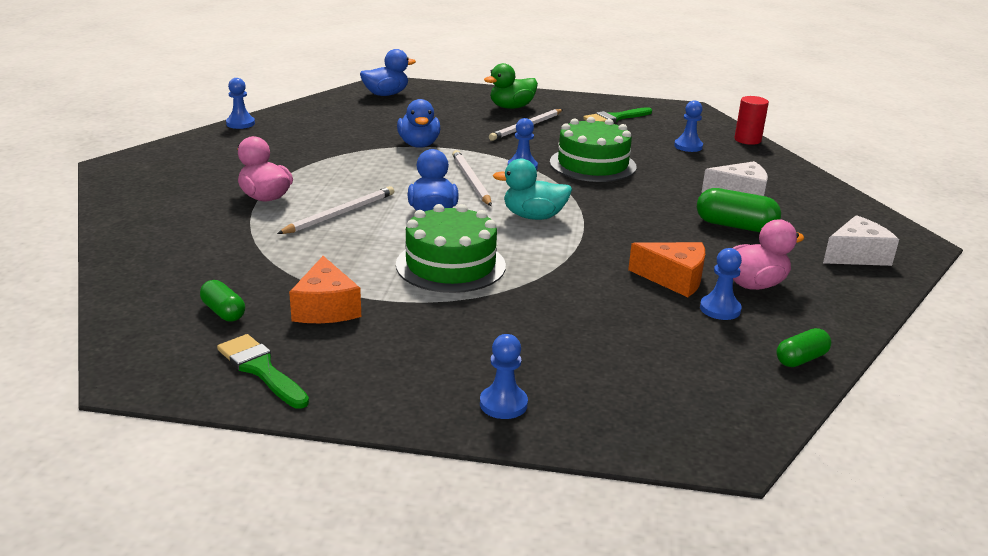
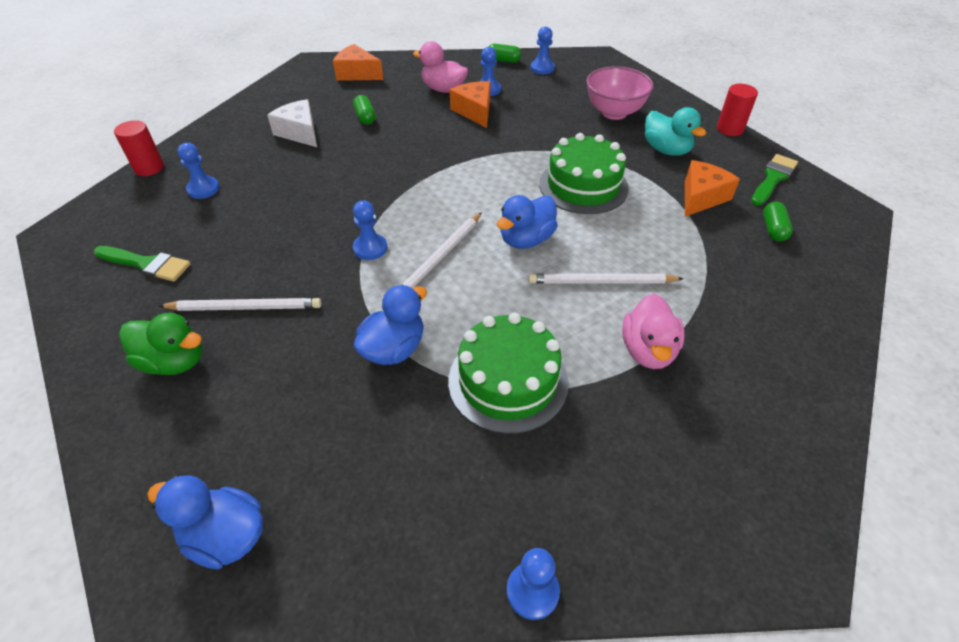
camera: 130 degrees left, 20 degrees up
(261, 369) = (773, 178): green brush -> green brush turned 150 degrees counterclockwise
(377, 417) = (729, 129): none -> red cylinder
(503, 404) = (663, 107): blue pawn -> blue pawn (542, 68)
(533, 216) = (464, 192): turquoise duck -> turquoise duck (666, 150)
(546, 358) = (614, 113): none -> pink bowl
(592, 164) = (315, 216): green cake -> green cake (508, 381)
(735, 226) = (365, 117): green capsule -> green capsule, size x0.62
(856, 255) = (357, 74): white cheese -> orange cheese

